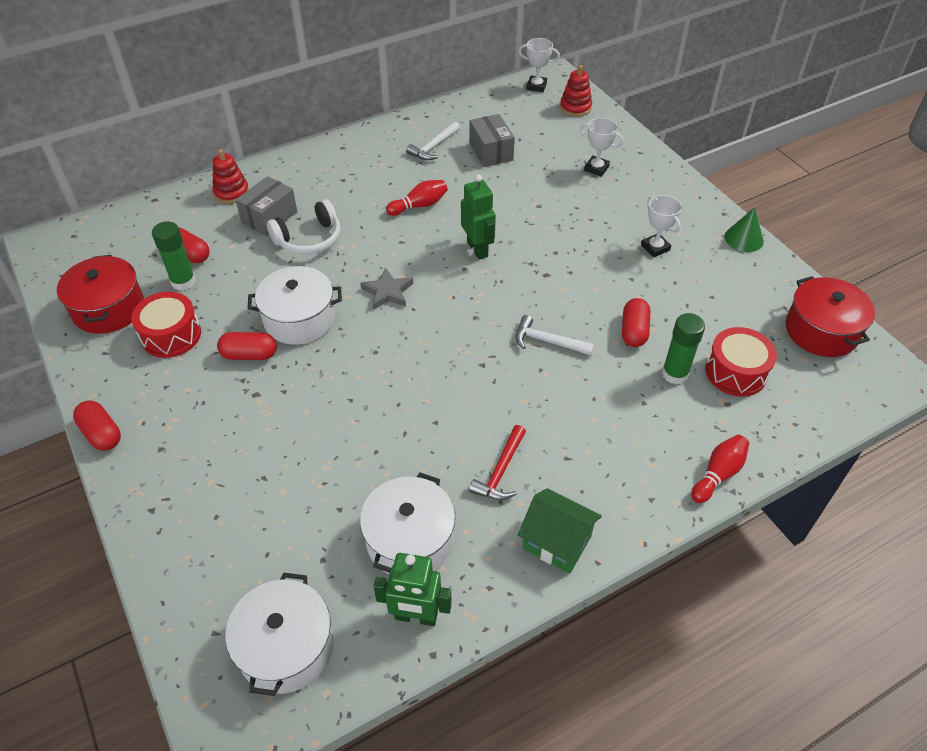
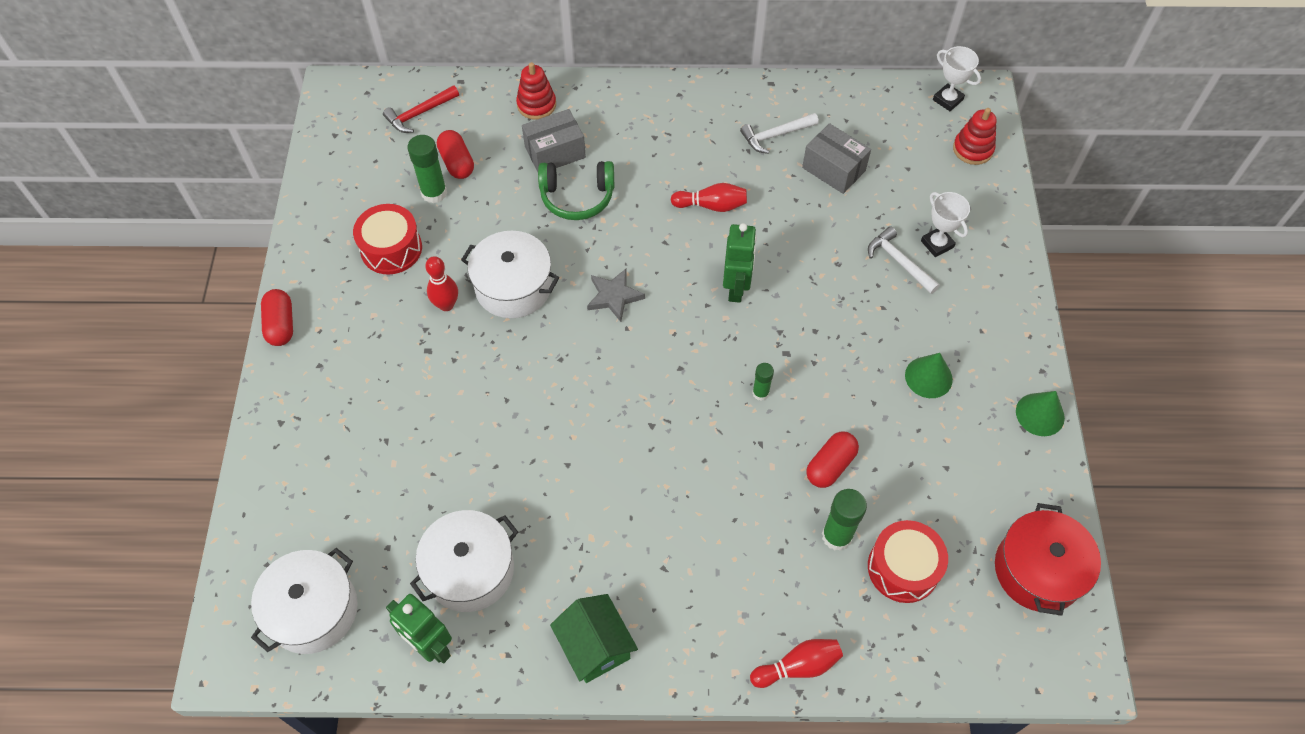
camera: 30 degrees right, 10 degrees up
(108, 308) = (354, 192): red pot -> none
(249, 355) = (446, 305): red capsule -> red bowling pin
(309, 239) = (577, 197): white headphones -> green headphones
(491, 152) = (833, 169): grey box -> grey box turned 60 degrees counterclockwise
(500, 471) = (593, 548): red hammer -> red hammer (419, 114)
(547, 307) = (760, 393): none -> green glue stick
(547, 341) = (733, 432): white hammer -> white hammer (899, 261)
(655, 248) = (928, 377): white trophy -> green cone

